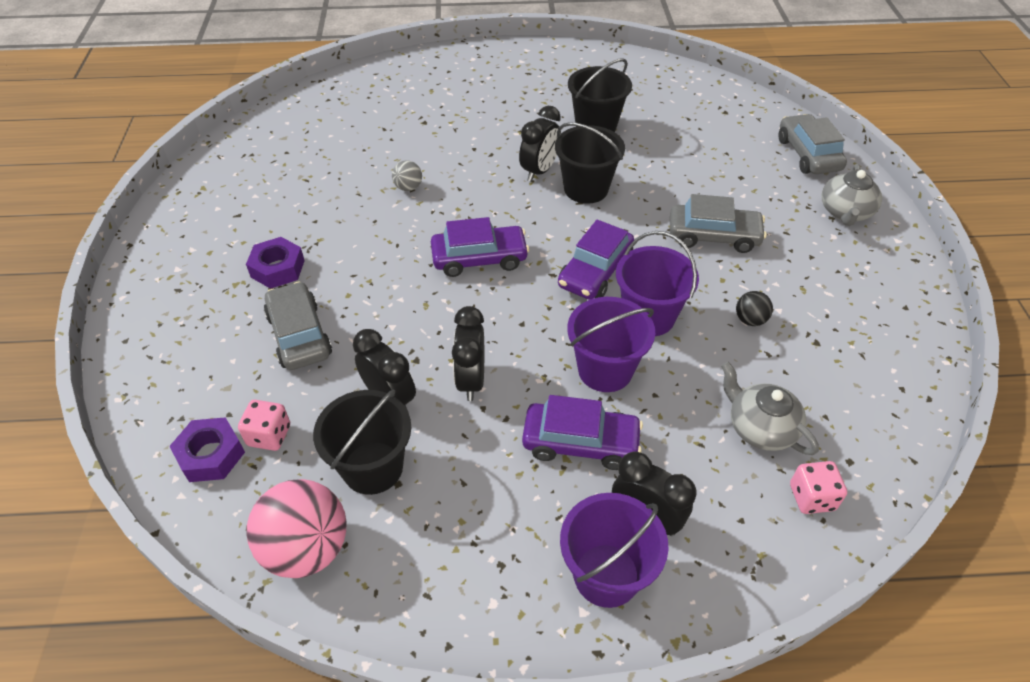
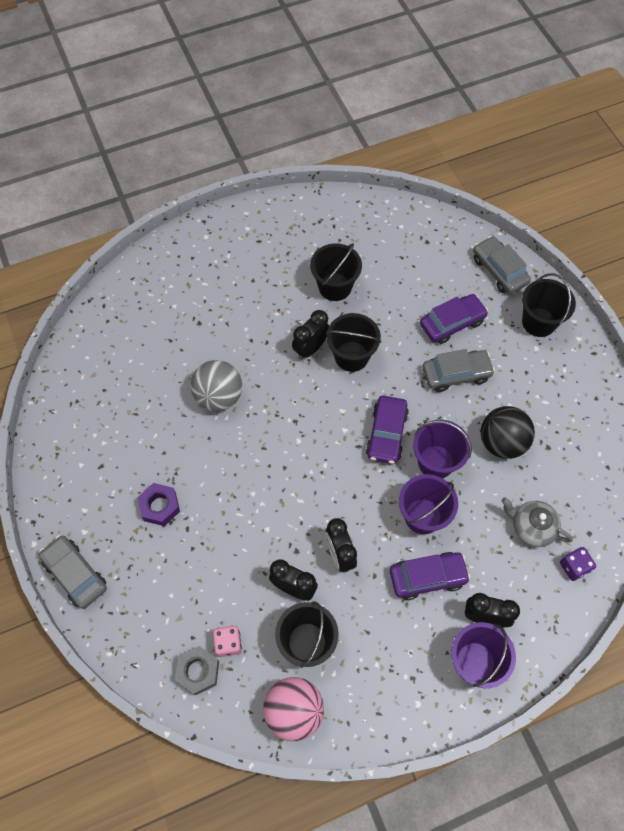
camera: 20 degrees left, 15 degrees up
(211, 455) = (198, 671): purple nut -> grey nut
(299, 335) = (206, 559): grey car -> grey car (75, 574)
(408, 187) = (219, 397): grey ball -> grey ball, size x2.12
(479, 258) = (301, 448): purple car -> purple car (452, 323)
(539, 171) = (310, 348): black clock -> black clock turned 150 degrees counterclockwise
(750, 320) = (501, 442): black ball -> black ball, size x2.12
(812, 497) = (574, 567): pink dice -> purple dice
(845, 212) = (538, 322): grey teapot -> black bucket

